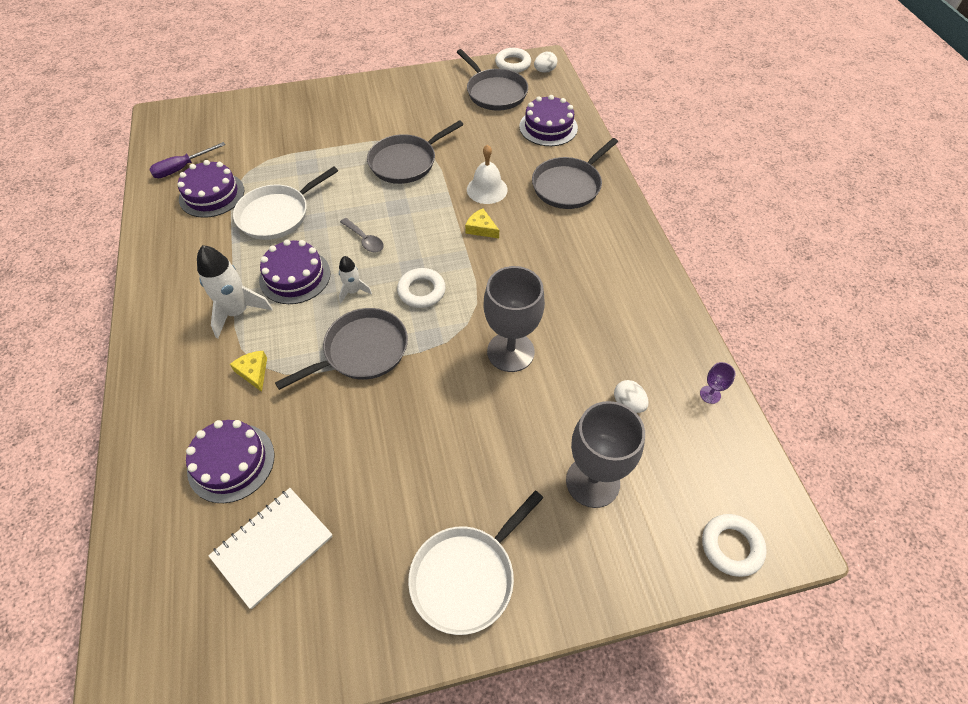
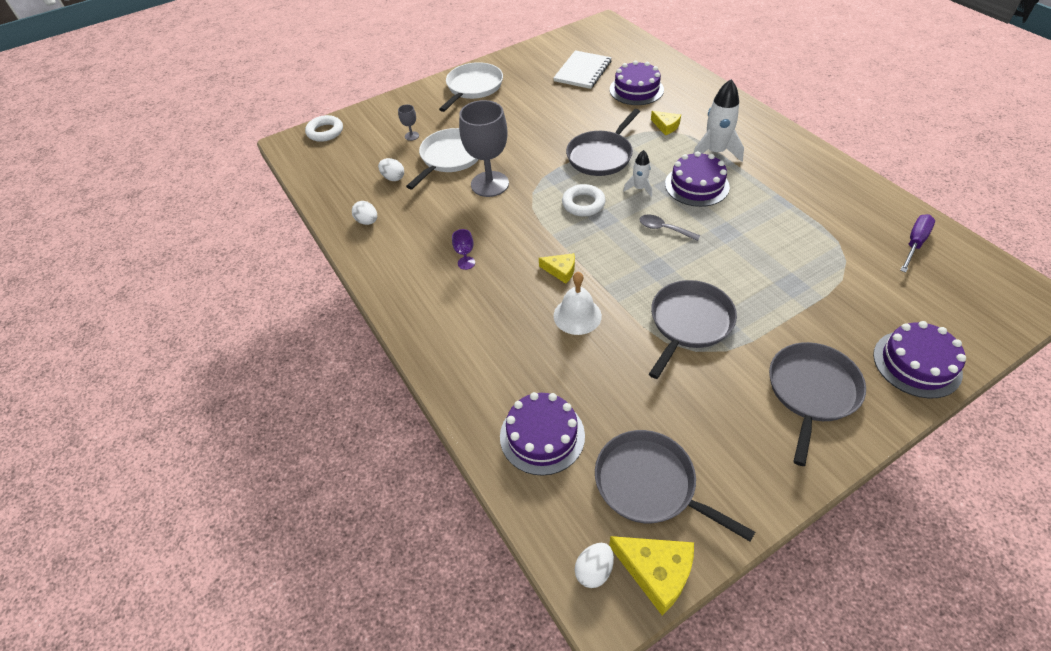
camera: 165 degrees right, 5 degrees down
(212, 194) = (849, 227): purple cake -> purple cake (916, 363)
(277, 214) = (766, 227): white pan -> white pan (450, 158)
(513, 64) = (656, 572): white ring -> yellow cheese
(568, 185) = (487, 348): grey pan -> grey pan (811, 391)
(592, 482) = (411, 136): grey goblet -> grey goblet, size x0.41
(664, 343) = (367, 221): none -> white egg
(710, 394) = (332, 198): purple goblet -> purple goblet (466, 263)

